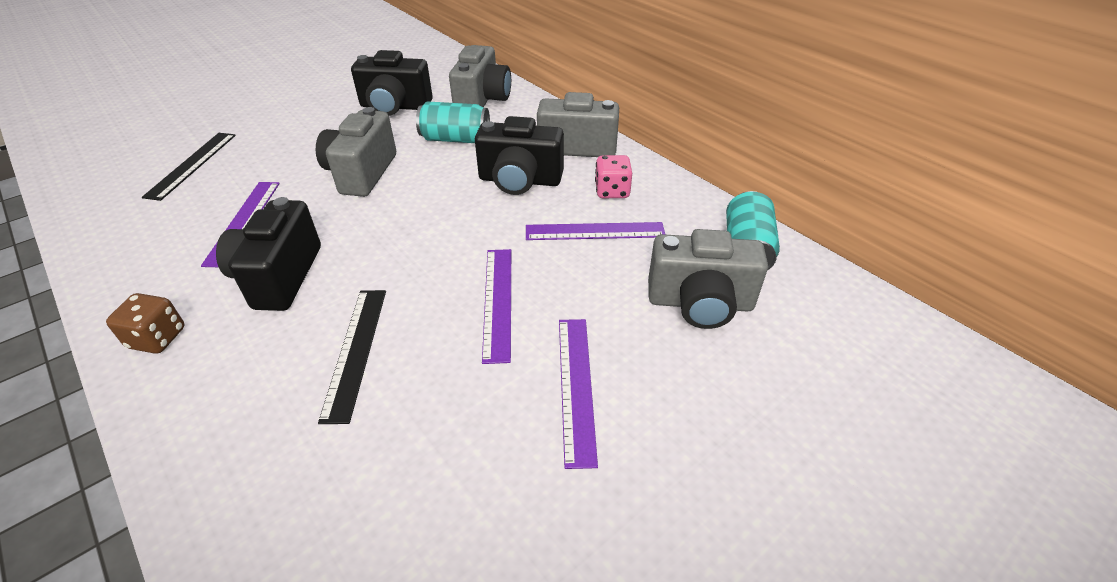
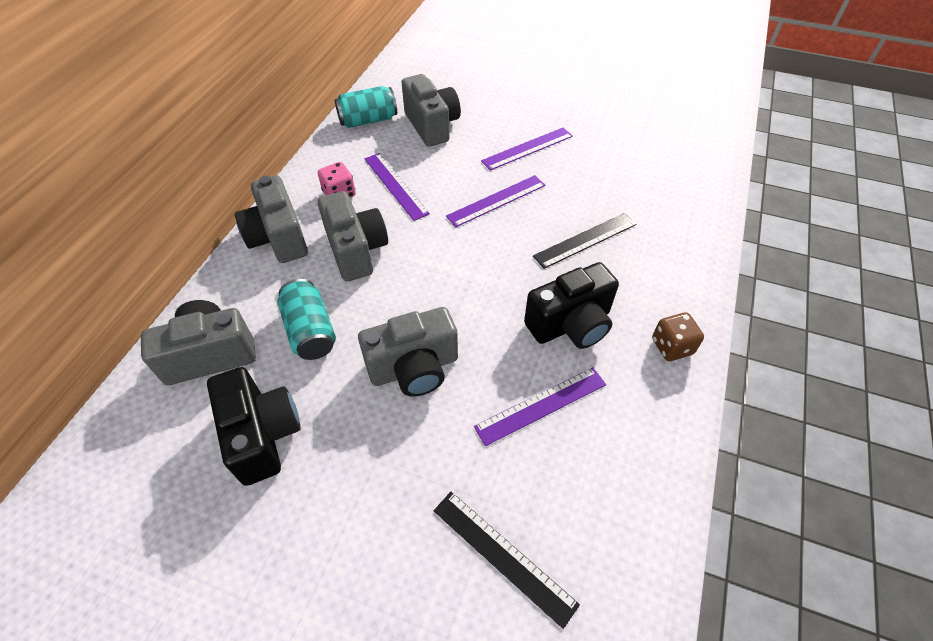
camera: 120 degrees left, 10 degrees up
(192, 164) = (503, 555): black ruler -> black ruler turned 60 degrees clockwise
(520, 180) = (356, 250): black camera -> grey camera

